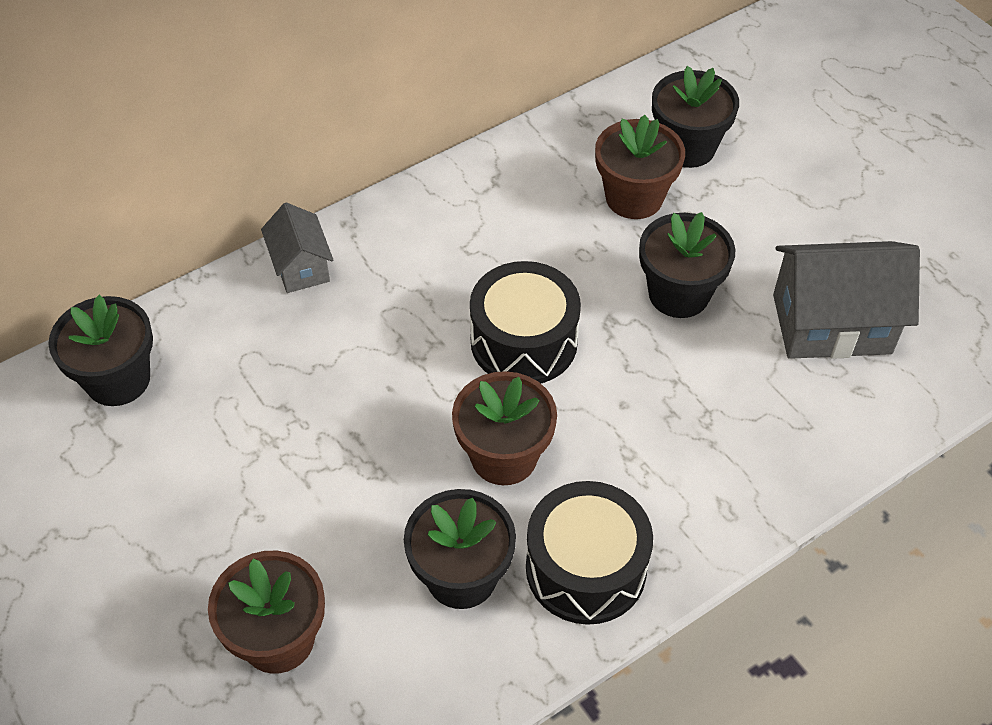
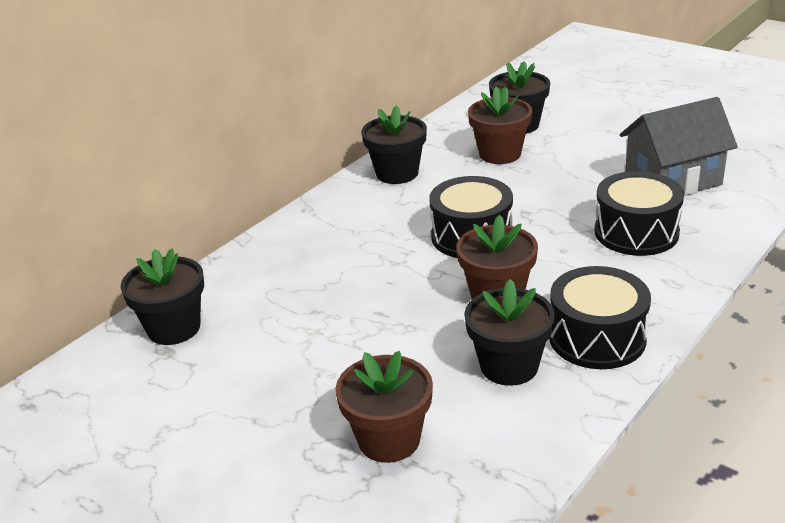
camera: 15 degrees left, 20 degrees down
(301, 267) = (284, 237): grey house -> none
(678, 294) = (562, 190): black flower pot -> black flower pot (397, 173)
(730, 405) = (636, 232): none -> black drum

